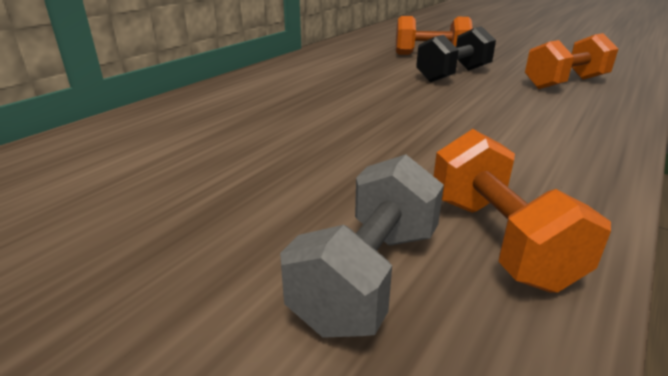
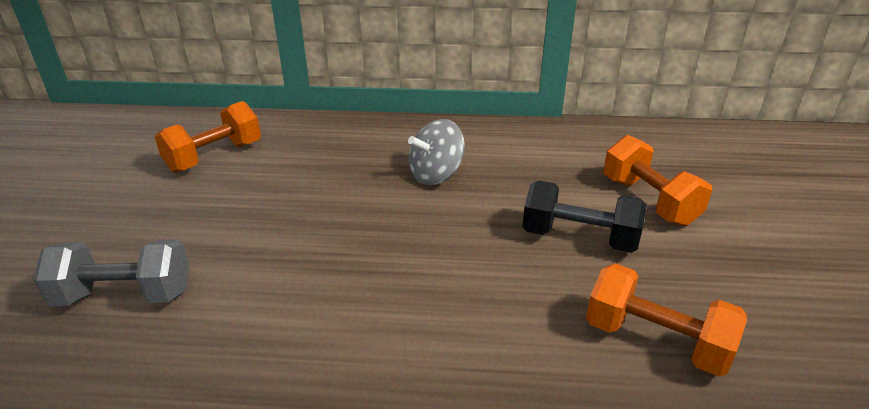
camera: 60 degrees right, 5 degrees up
(324, 90) = (436, 175): none -> grey spinning top
(499, 240) = (186, 345): orange dumbbell -> orange dumbbell (215, 157)

